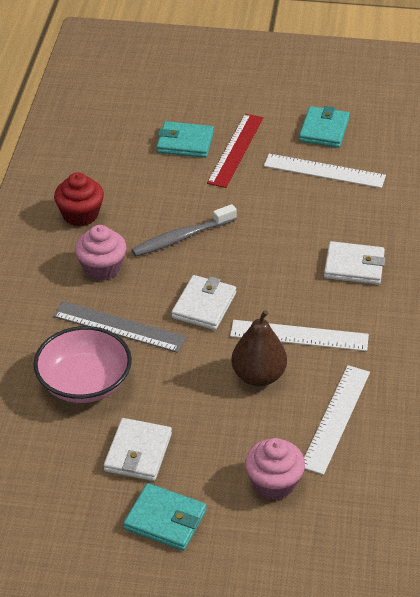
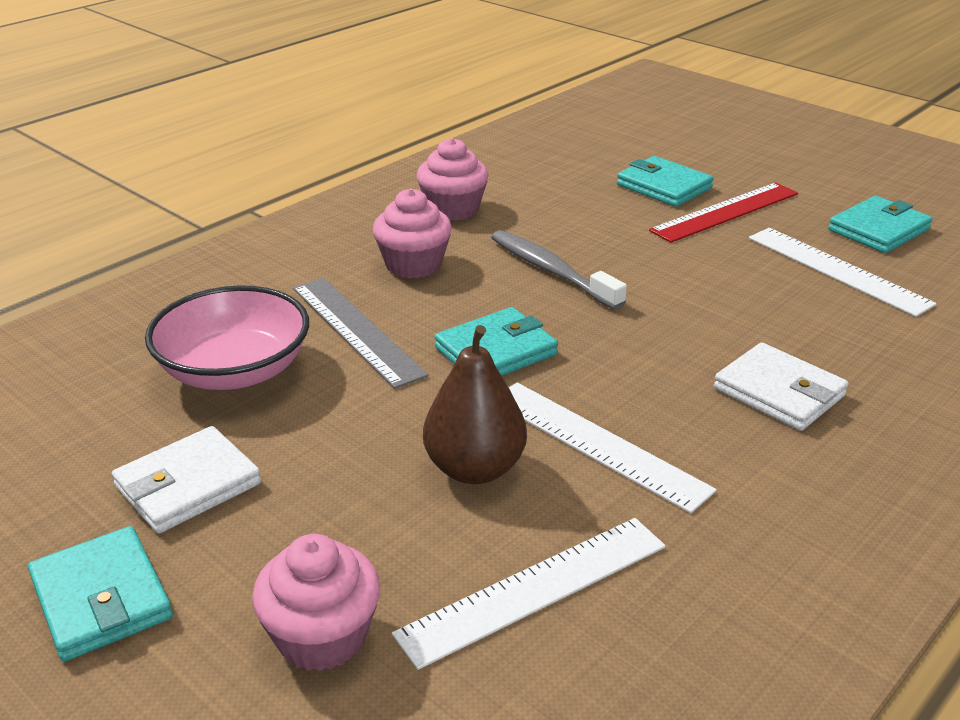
camera: 35 degrees right, 10 degrees down
(80, 215) = (453, 209): red cupcake -> pink cupcake
(181, 238) = (551, 270): grey toothbrush -> grey toothbrush turned 45 degrees clockwise
(204, 305) = (496, 351): white wallet -> turquoise wallet

